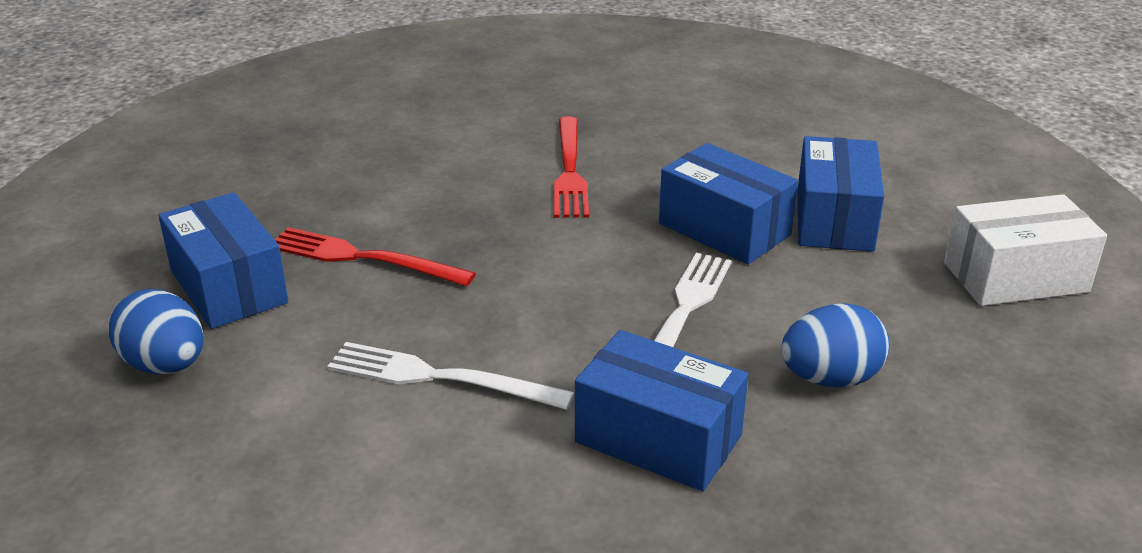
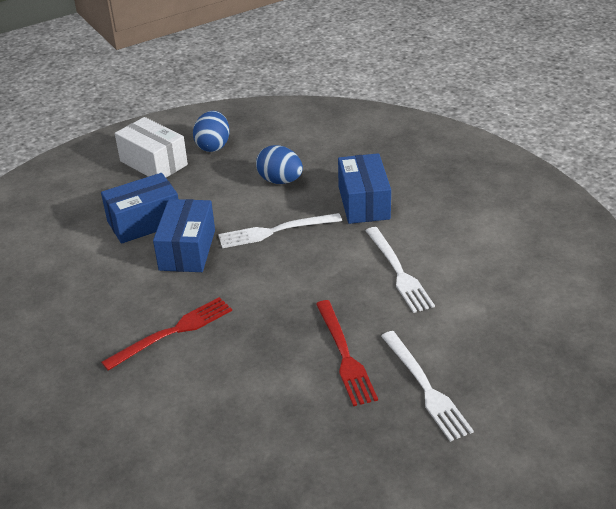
camera: 125 degrees left, 5 degrees up
(165, 365) = (498, 360): blue egg -> blue egg (213, 146)
(229, 287) = (425, 387): blue box -> white fork

